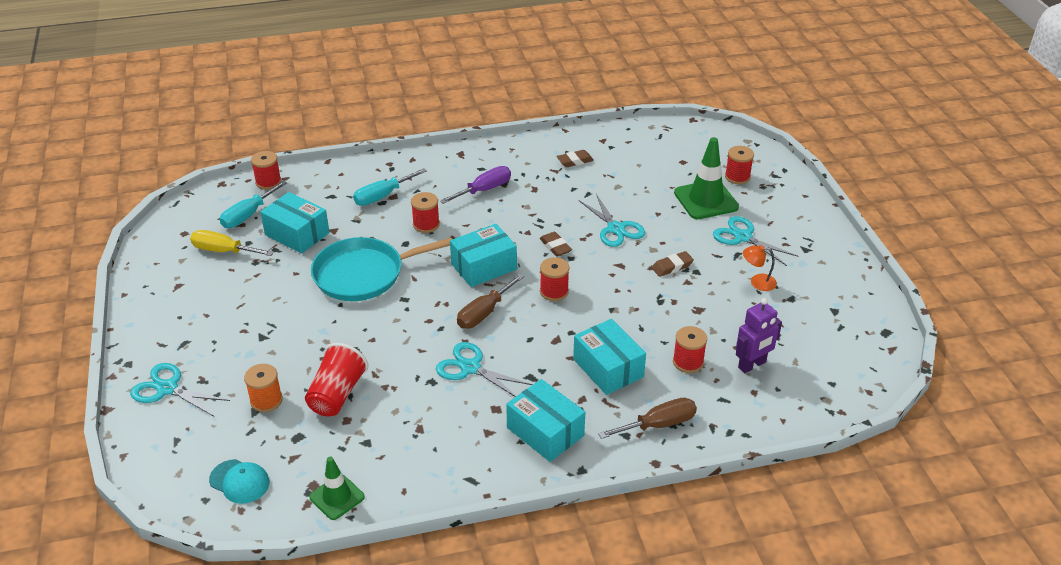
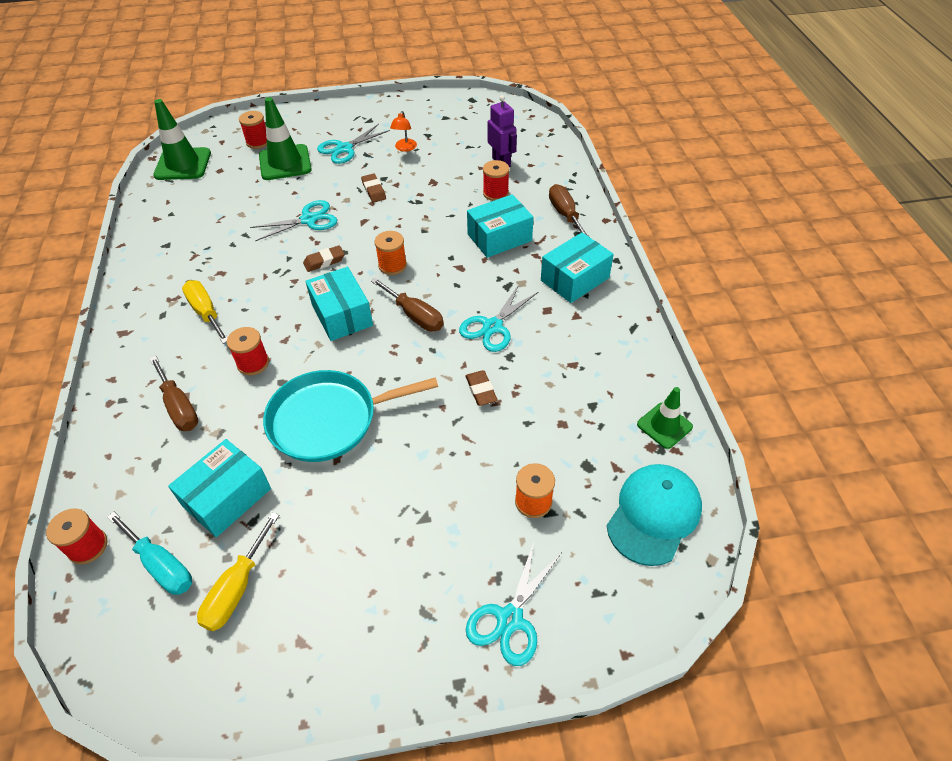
camera: 85 degrees left, 10 degrees up
(239, 481) = (653, 515): turquoise cap -> turquoise cap, size x1.62
(337, 394) = (525, 434): red cup -> none
(363, 274) = (329, 420): turquoise pan -> turquoise pan turned 90 degrees clockwise
(382, 196) = (179, 407): turquoise screwdriver -> brown screwdriver
(484, 190) = (206, 312): purple screwdriver -> yellow screwdriver
(554, 292) = (392, 265): red spool -> orange spool
(575, 161) = (184, 240): brown eraser -> brown eraser (481, 390)
(686, 139) = (183, 164): none -> green traffic cone

